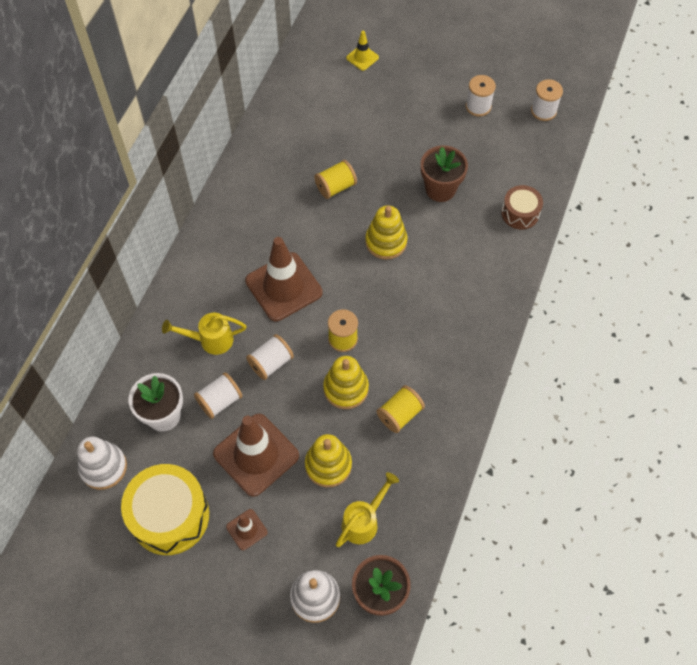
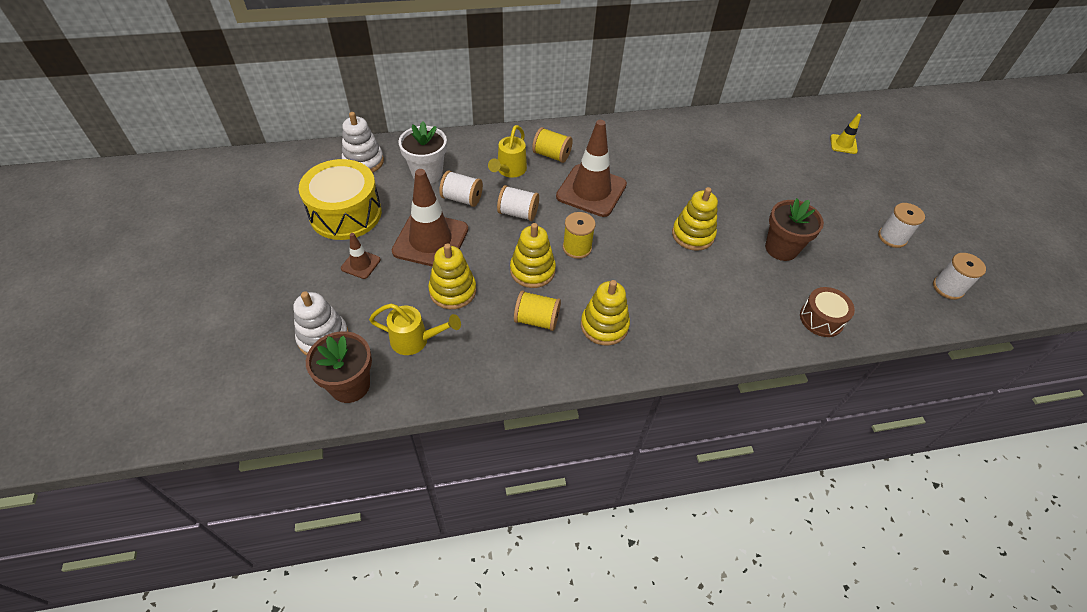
camera: 55 degrees right, 10 degrees down
(210, 340) = (509, 170): yellow watering can -> yellow watering can turned 120 degrees counterclockwise
(335, 187) = (710, 181): yellow spool -> yellow spool (551, 155)
(436, 367) = (604, 325): none -> yellow stacking toy

